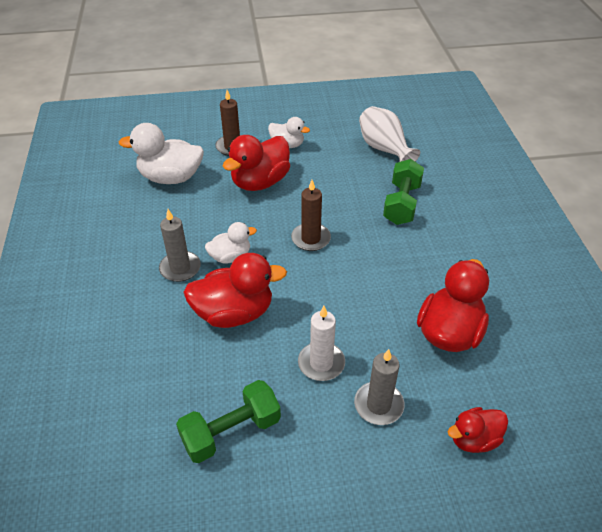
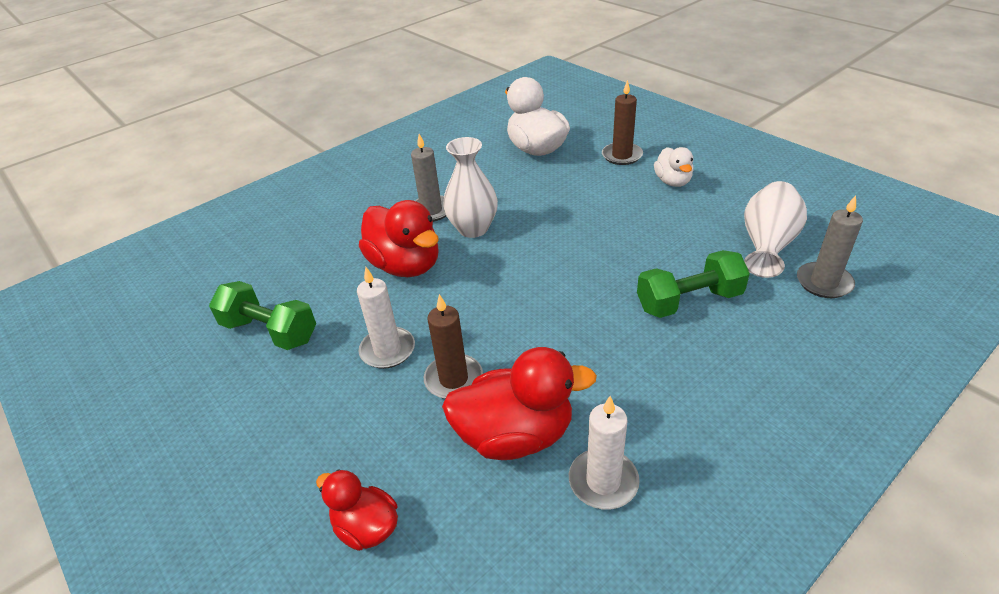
camera: 60 degrees right, 5 degrees down
(230, 257) = (473, 229): white duck -> white vase
(260, 182) = (593, 194): red duck -> none
(311, 239) = (551, 263): brown candle -> brown candle (453, 379)
(378, 405) = (362, 418): grey candle -> grey candle (824, 282)
(507, 312) = (603, 481): none -> white candle

